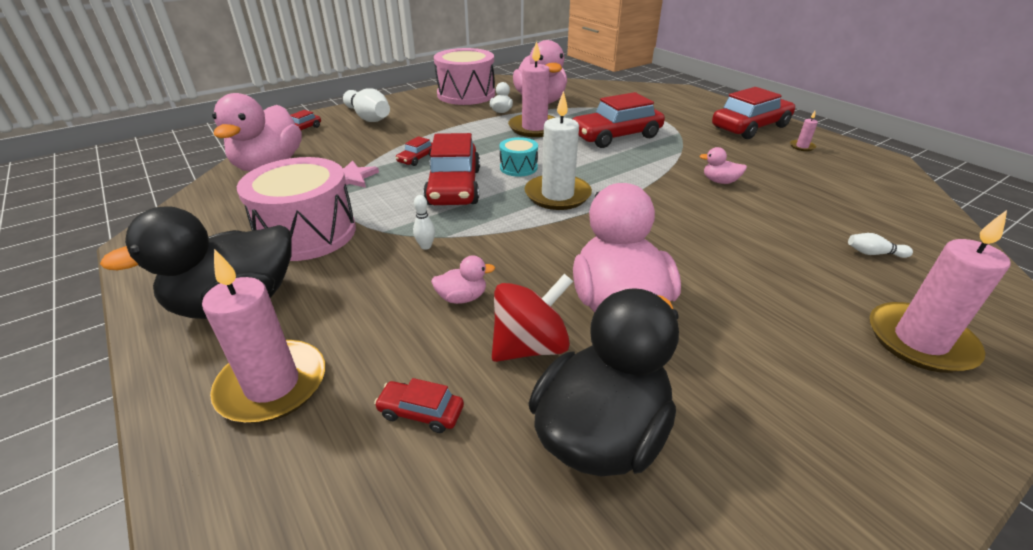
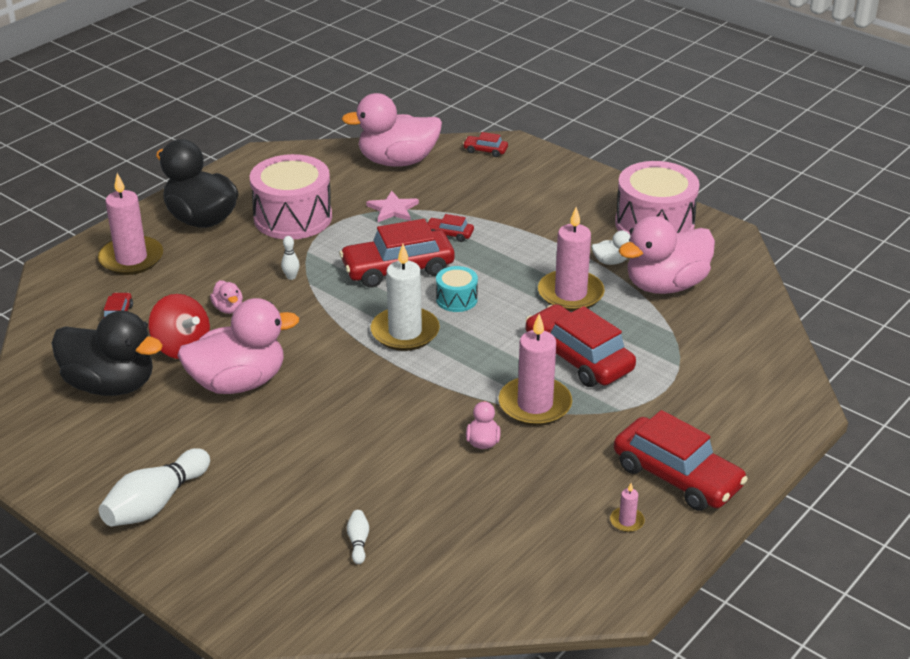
camera: 75 degrees right, 0 degrees up
(368, 117) = (539, 178): white bowling pin -> white bowling pin (156, 503)
(920, 341) = (225, 544): pink candle -> pink candle (535, 405)

